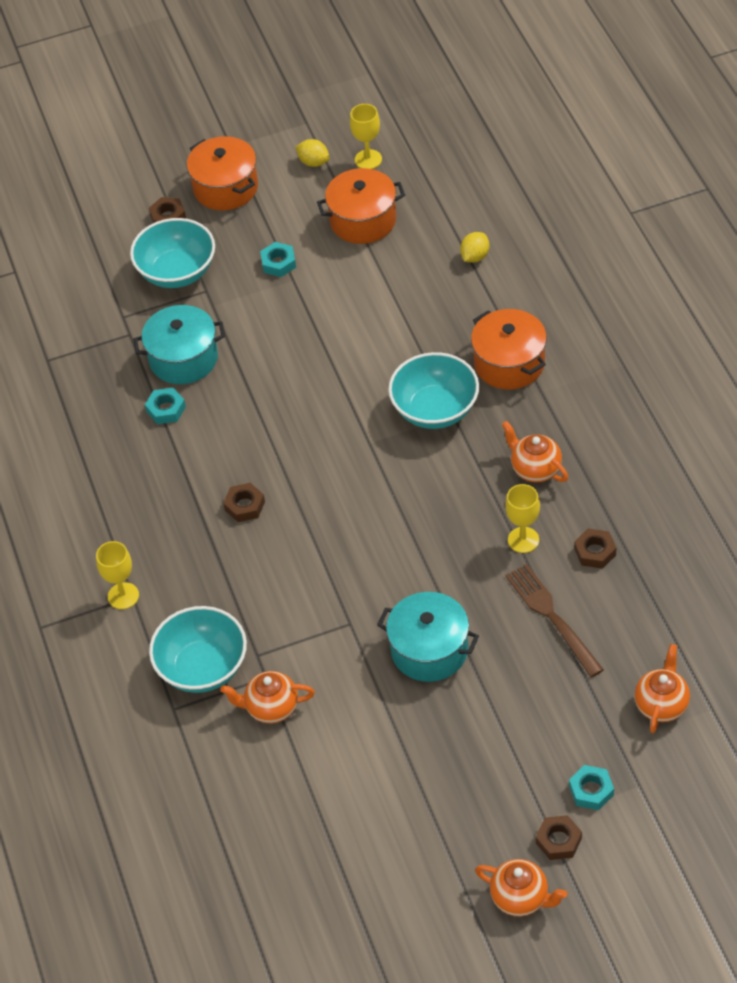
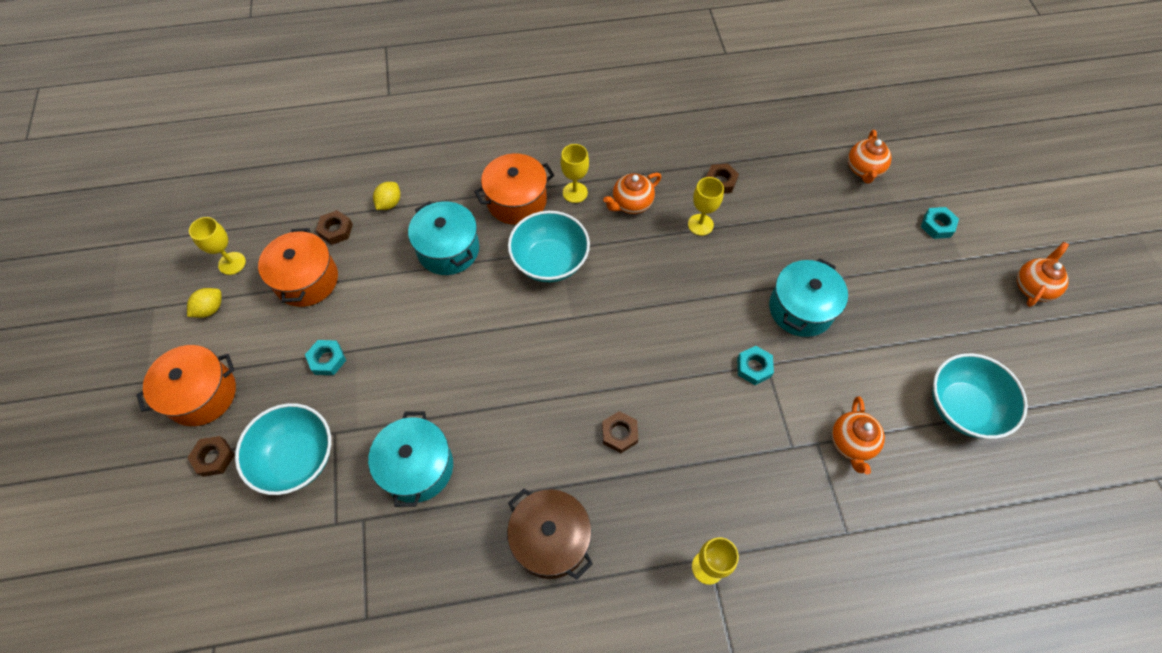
camera: 85 degrees left, 10 degrees up
(132, 472) = (551, 539): none -> brown pot
(166, 409) = (478, 493): turquoise nut -> turquoise nut (754, 367)
(202, 667) = (802, 499): turquoise bowl -> turquoise bowl (962, 407)
(428, 320) = (448, 249): none -> turquoise pot
(475, 256) = (389, 203): yellow lemon -> yellow lemon turned 75 degrees clockwise
(536, 413) = (575, 192): none -> yellow goblet
(551, 616) = (777, 220): brown fork -> none
(558, 840) = (981, 254): brown nut -> brown nut (336, 230)
(661, 705) = (863, 170): orange teapot -> orange teapot turned 105 degrees counterclockwise

